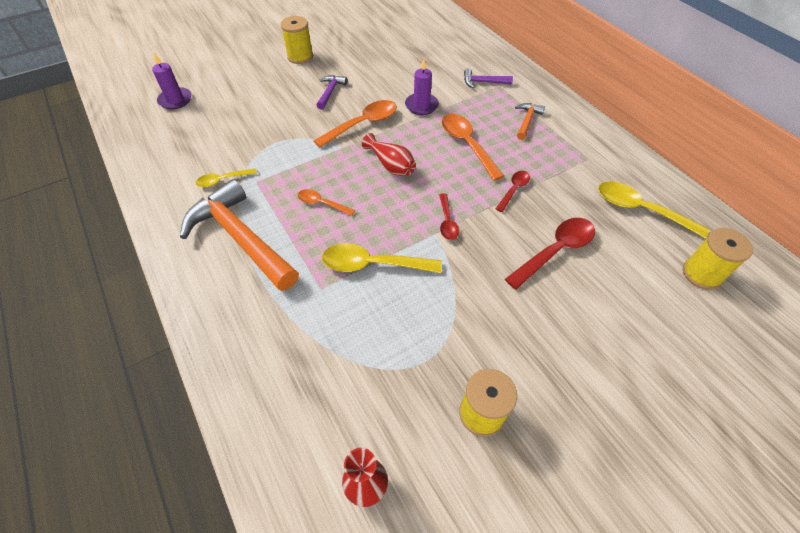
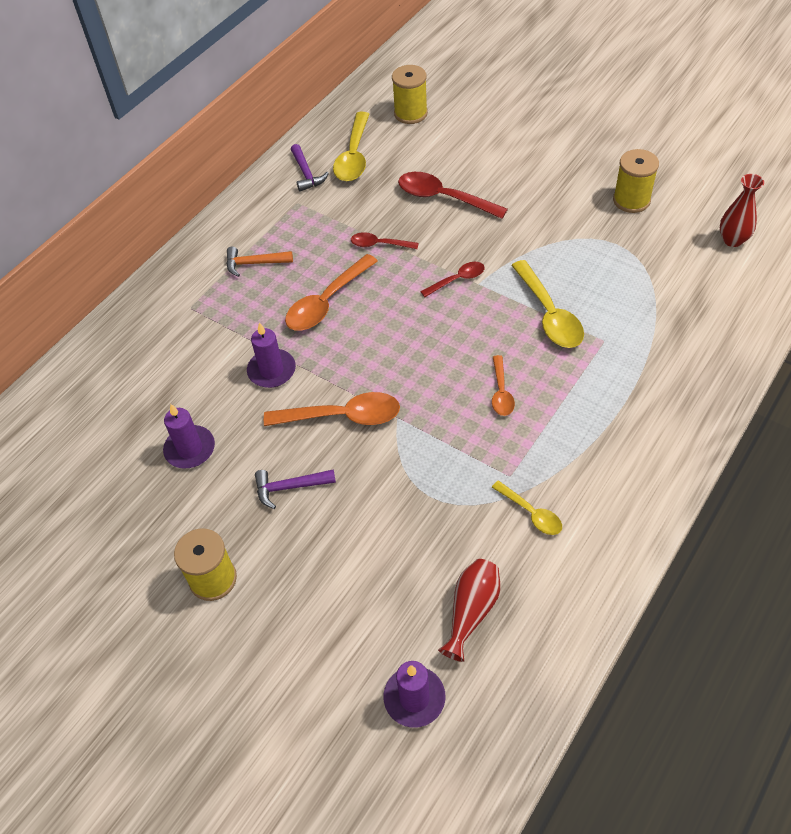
camera: 110 degrees left, 0 degrees up
(240, 238) = (597, 440): orange hammer -> none
(362, 124) = (342, 416): orange spoon -> orange spoon turned 150 degrees clockwise
(386, 65) = (190, 449): none -> purple candle
(391, 165) = (402, 356): red vase -> red vase (471, 611)
(483, 82) = (189, 325): purple hammer -> purple hammer (306, 174)

